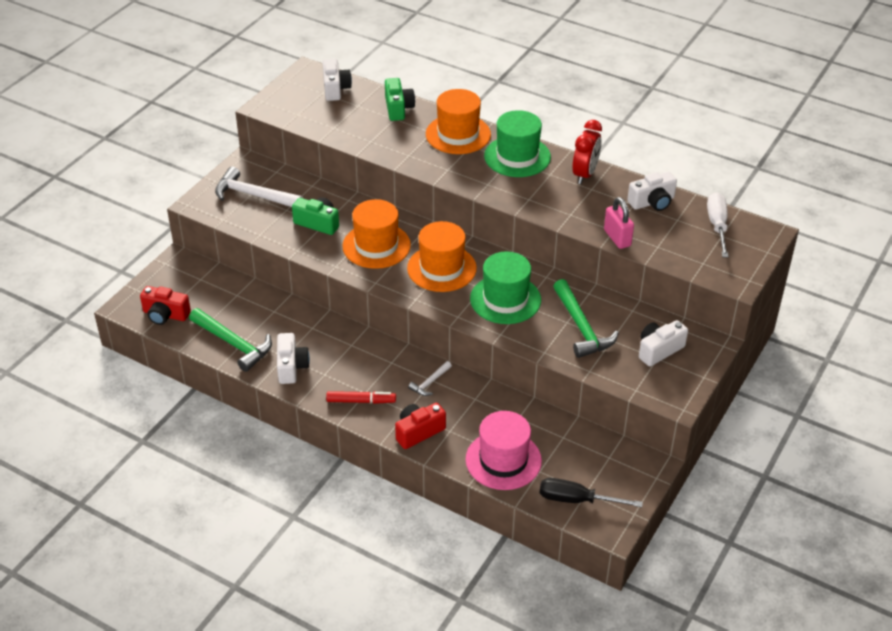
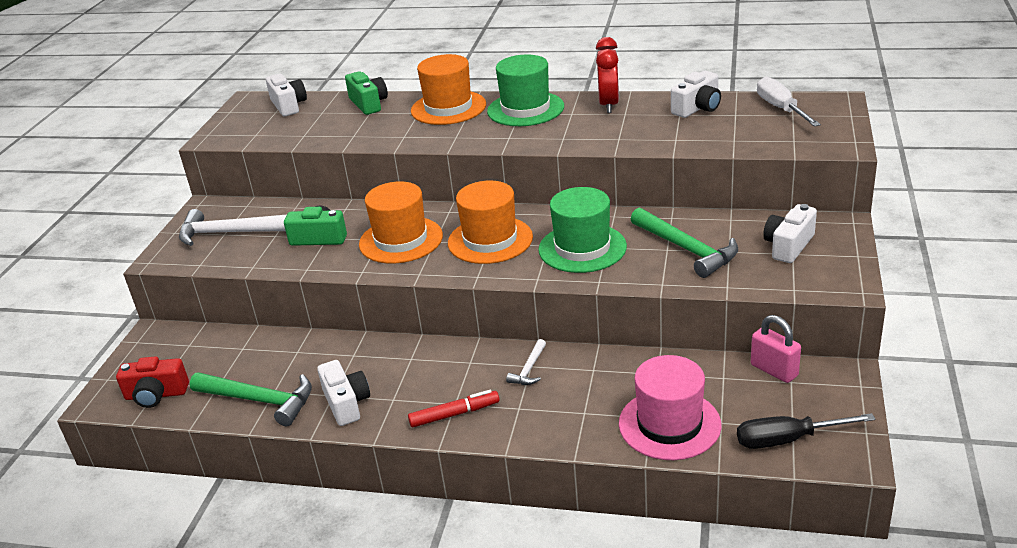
camera: 15 degrees left, 10 degrees down
(418, 432) = (546, 426): red camera -> none
(617, 238) = (685, 144): pink padlock -> pink padlock (774, 370)

